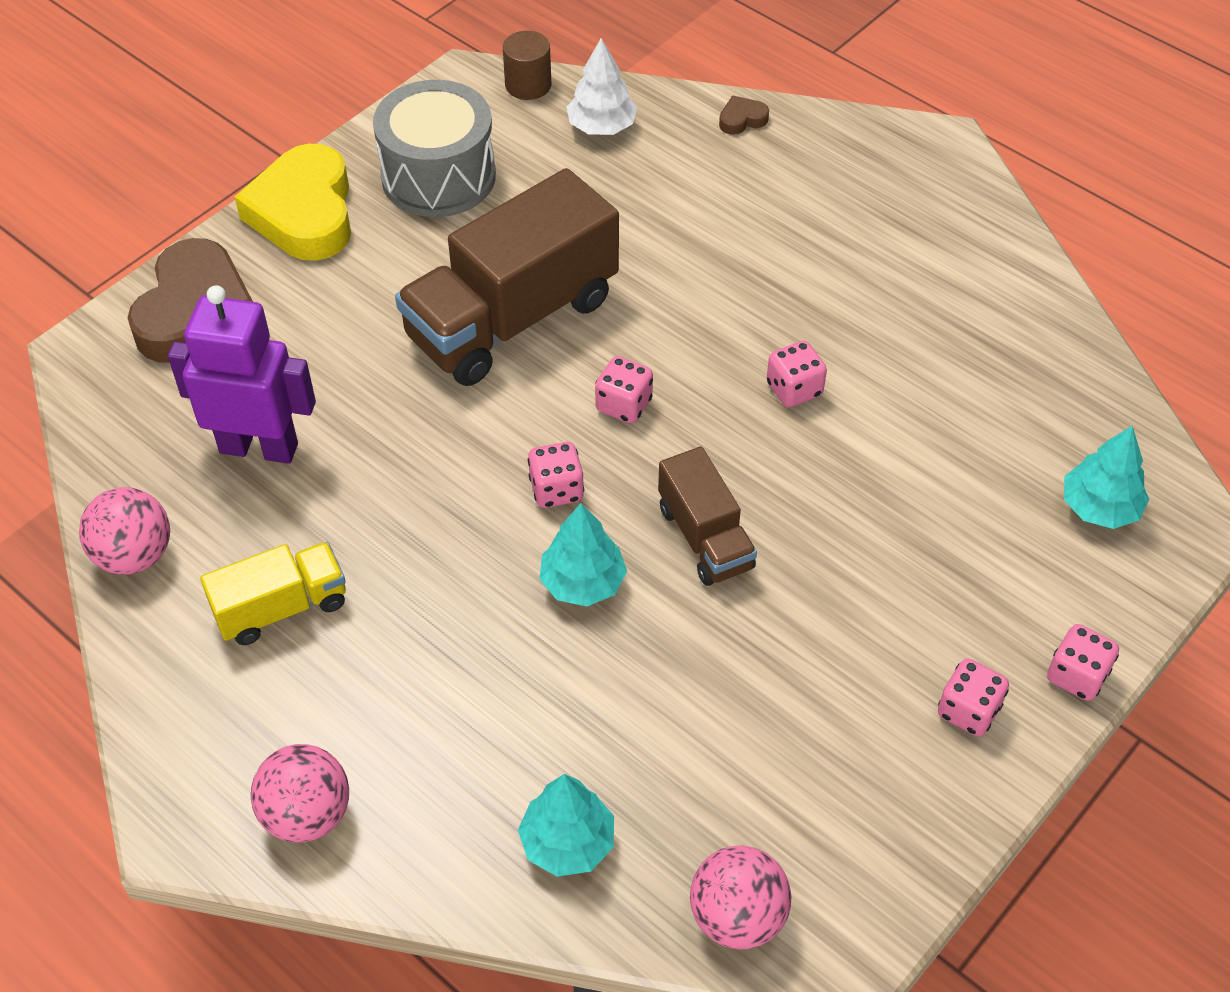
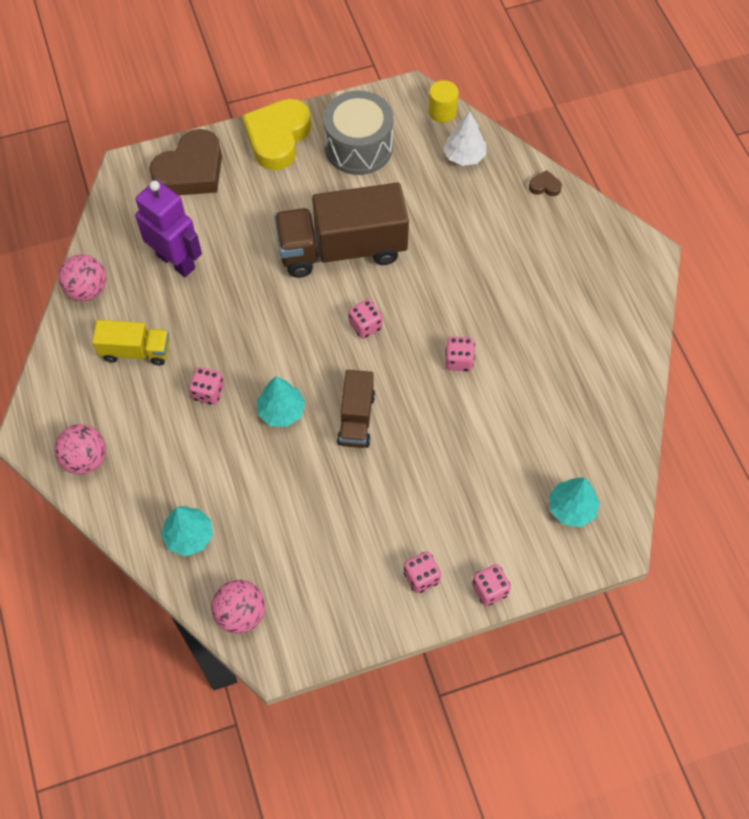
camera: 30 degrees right, 10 degrees up
(528, 85) = (442, 112): brown cylinder -> yellow cylinder
(556, 490) = (301, 355): pink dice -> pink dice (208, 392)

